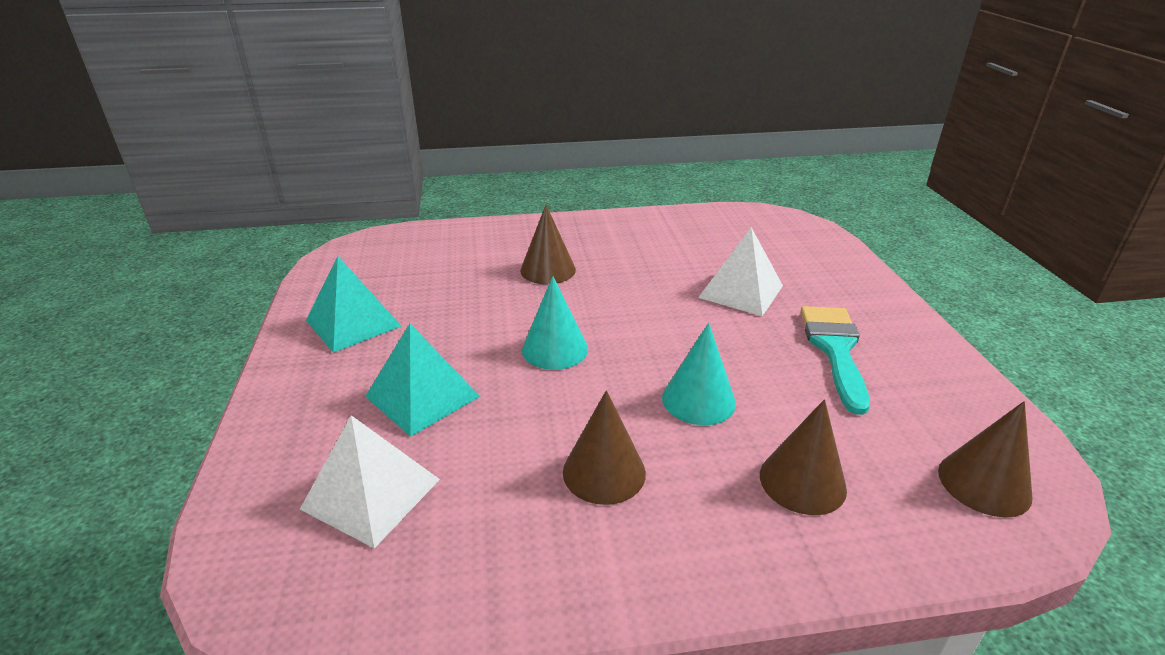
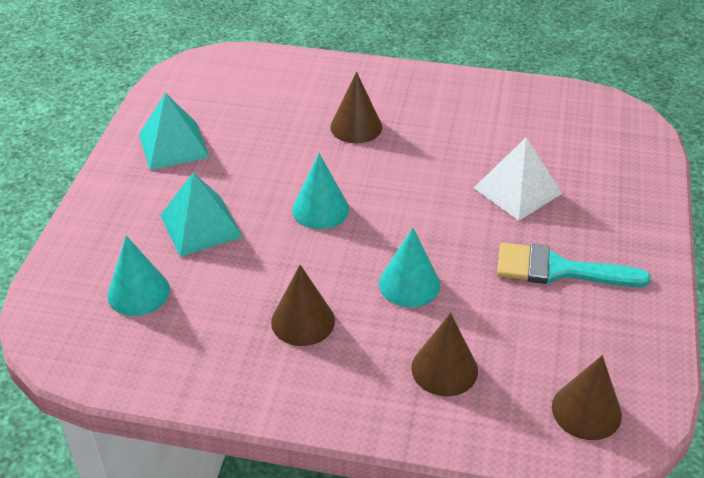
camera: 20 degrees right, 10 degrees up
(371, 493) = (138, 292): white pyramid -> turquoise cone
(835, 350) = (559, 269): turquoise brush -> turquoise brush turned 105 degrees counterclockwise

